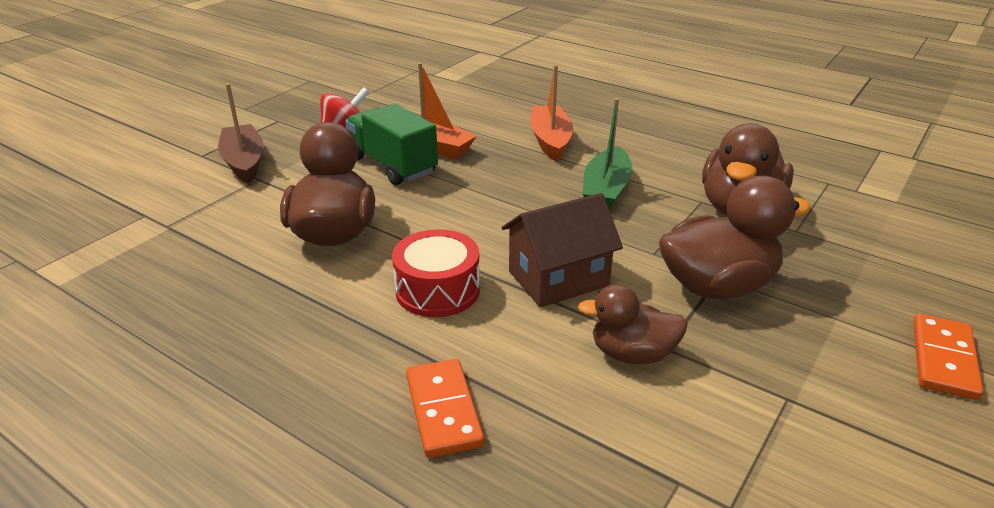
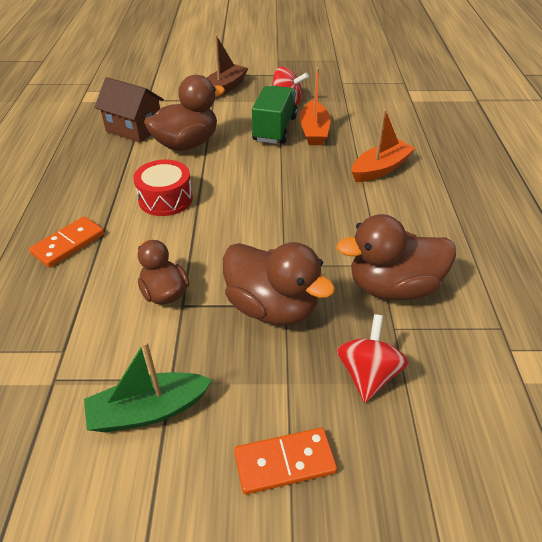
camera: 55 degrees right, 10 degrees up
(558, 278) = (216, 236): brown house -> brown house (134, 129)
(606, 190) = (342, 216): green boat -> green boat (149, 410)
(849, 268) = (368, 374): none -> red spinning top

